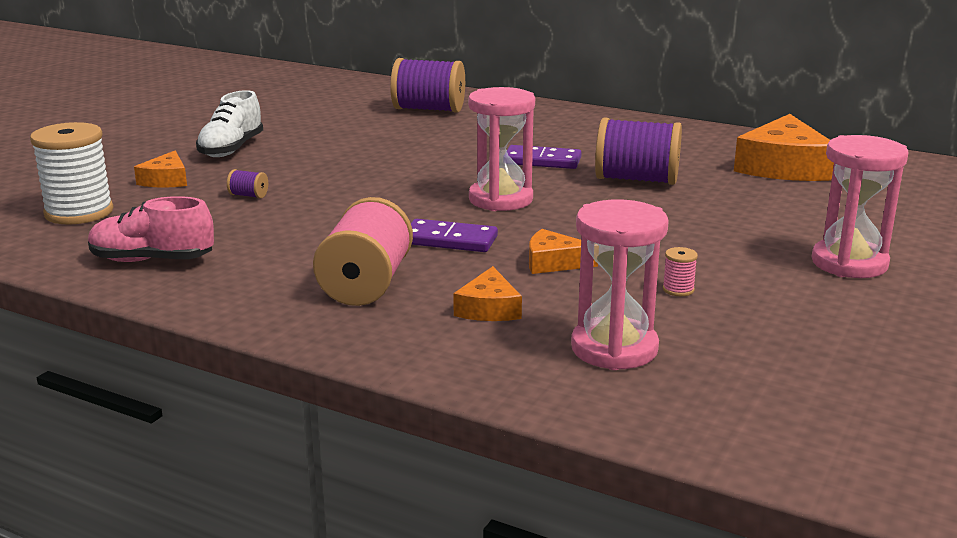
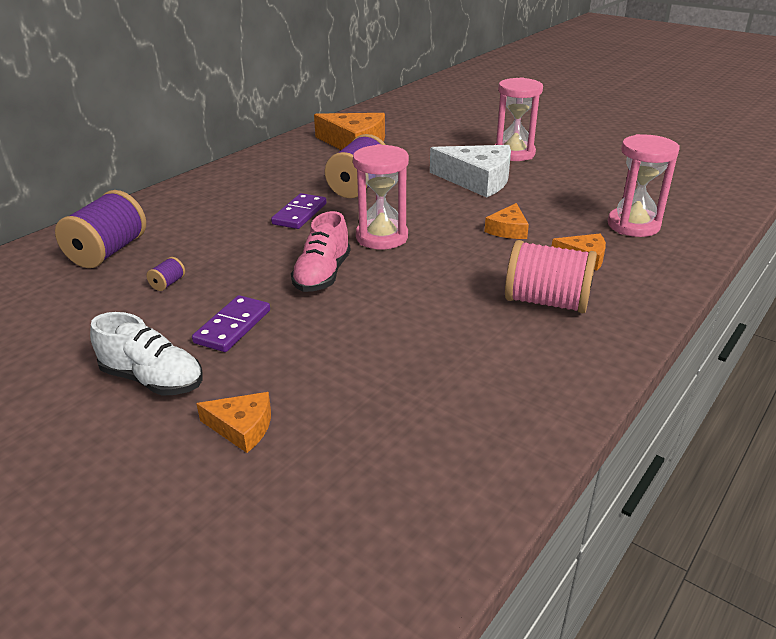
camera: 80 degrees left, 10 degrees up
(79, 212) = (332, 496): white spool -> none
(152, 260) = (491, 420): pink shoe -> pink shoe (322, 275)
(248, 195) = (322, 363): purple spool -> purple spool (168, 283)
(449, 240) = (462, 263): purple domino -> purple domino (232, 326)
(678, 290) = (551, 199): pink spool -> none
(713, 241) = (477, 180): none -> white cheese

